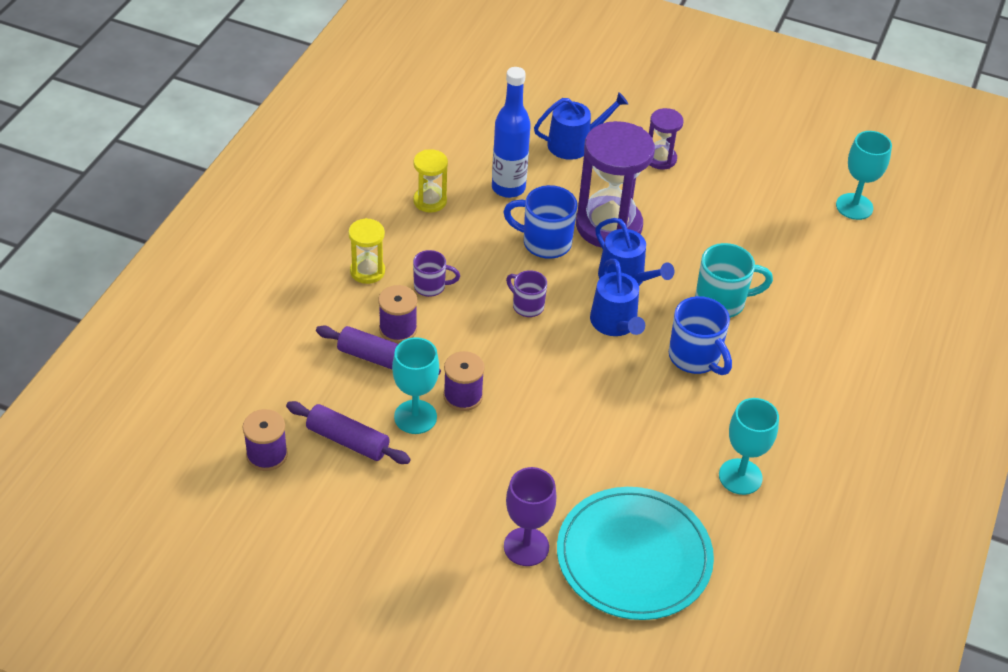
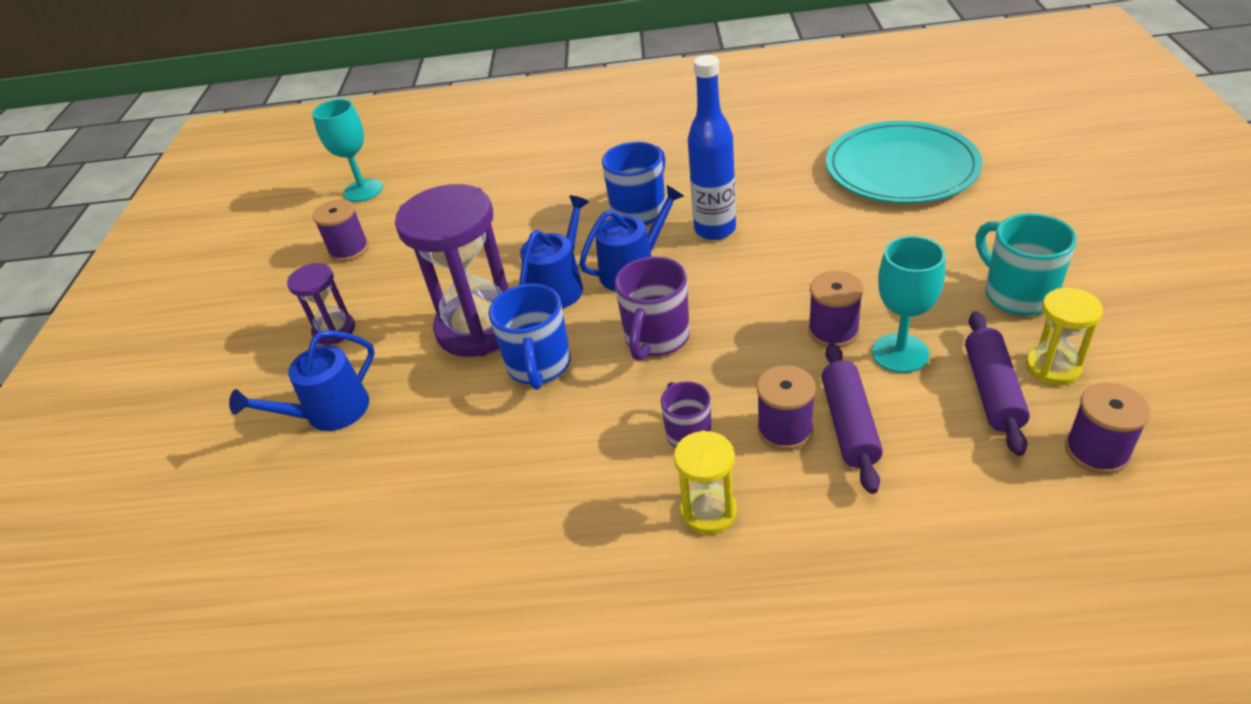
camera: 105 degrees left, 5 degrees down
(430, 201) = (521, 510): yellow hourglass -> yellow hourglass (1053, 367)
(508, 188) = (451, 439): blue bottle -> blue bottle (715, 229)
(526, 547) = (964, 220): purple goblet -> none
(527, 306) = (656, 339): purple mug -> purple mug, size x1.61
(574, 144) = (330, 412): blue watering can -> blue watering can turned 90 degrees counterclockwise
(722, 302) = (550, 219): turquoise mug -> turquoise mug (1017, 294)
(740, 476) = (758, 149): turquoise goblet -> none
(762, 183) = (349, 250): none -> purple spool

